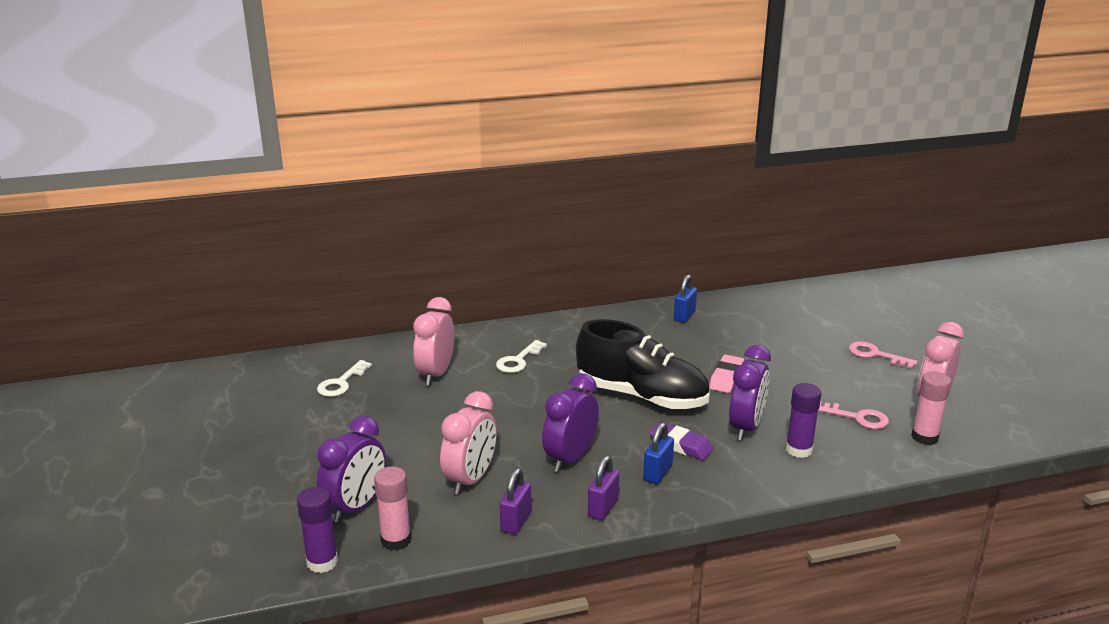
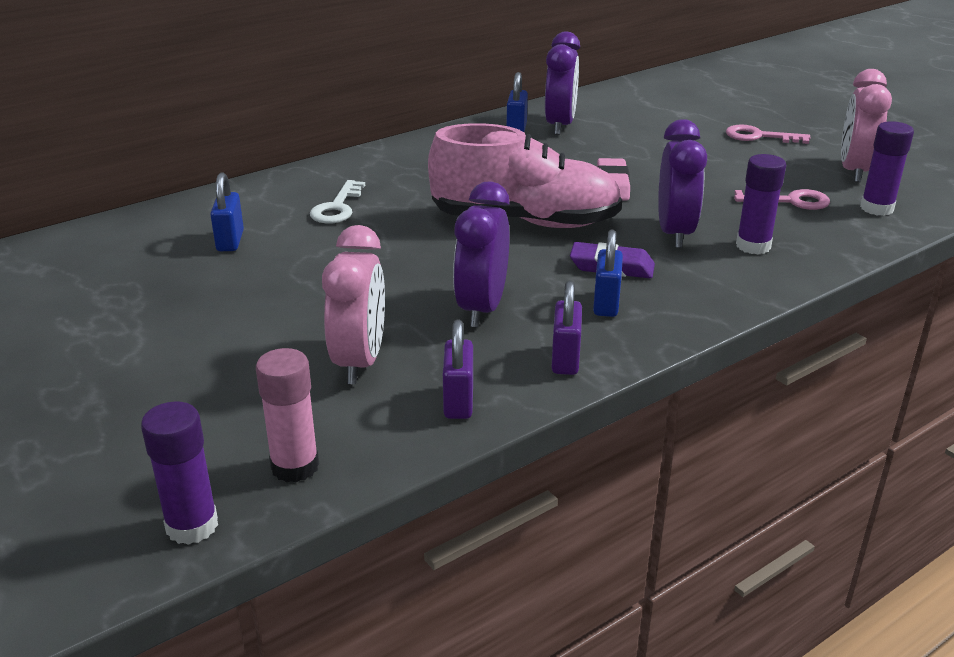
camera: 20 degrees left, 5 degrees up
(341, 383) = (92, 275): white key -> none
(356, 507) = (205, 433): purple clock -> purple clock (560, 125)
(436, 374) = (230, 241): pink clock -> blue padlock
(641, 396) = (525, 221): black shoe -> pink shoe
(924, 437) = (876, 208): pink glue stick -> purple glue stick

